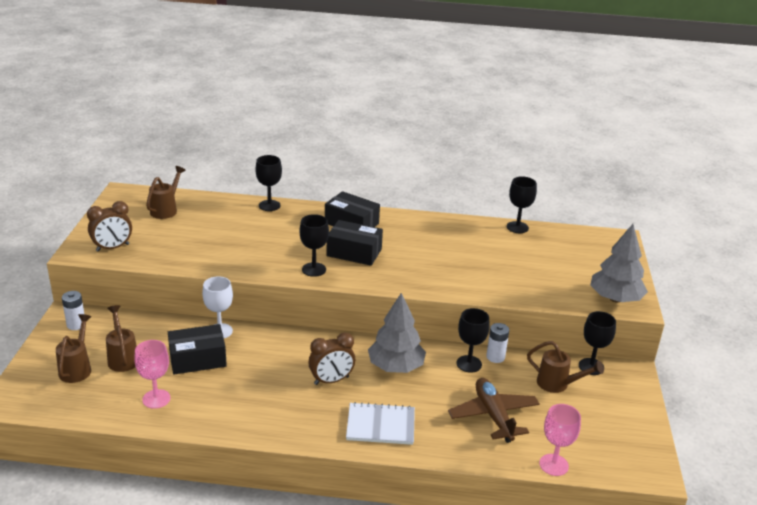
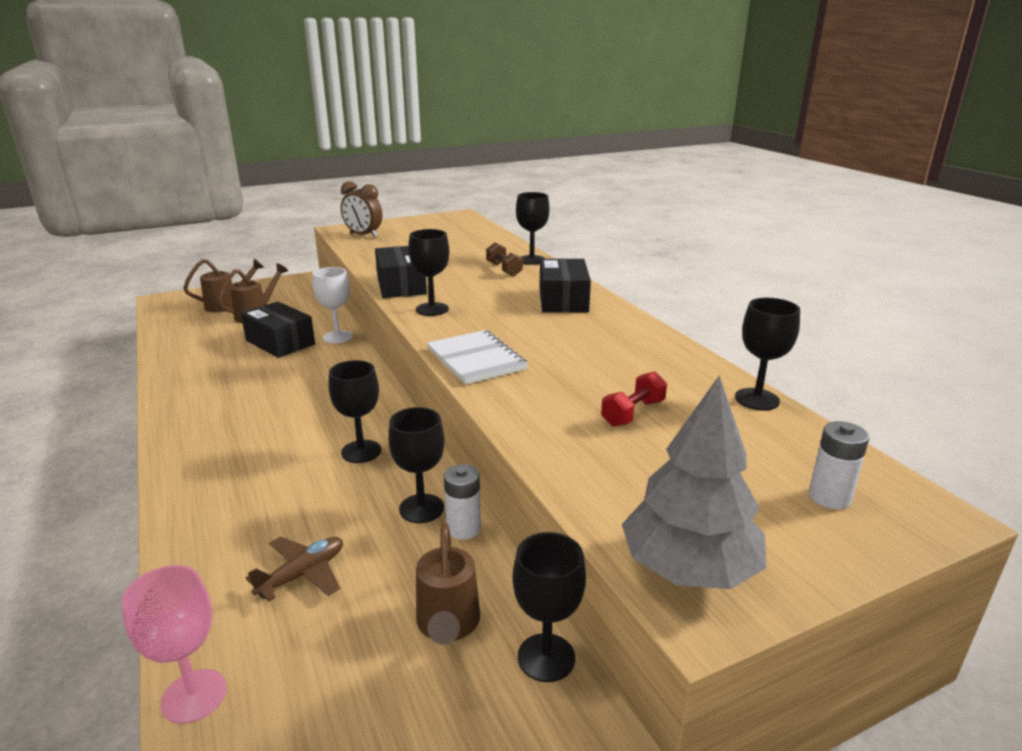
camera: 60 degrees right, 5 degrees down
(76, 325) = (291, 286): white battery -> white battery (829, 497)
(156, 399) = (201, 346): pink goblet -> none
(166, 209) = (455, 232): brown watering can -> none
(274, 221) = (504, 269): none -> brown dumbbell
(331, 380) = (296, 419): brown clock -> none
(354, 252) = (500, 317): black box -> black box (401, 285)
(380, 425) = (222, 480): white notebook -> white notebook (476, 359)
(395, 367) = (361, 451): grey tree -> black goblet
(493, 415) = (303, 574): brown plane -> brown plane, size x0.62
(502, 261) = (633, 413): none -> red dumbbell

